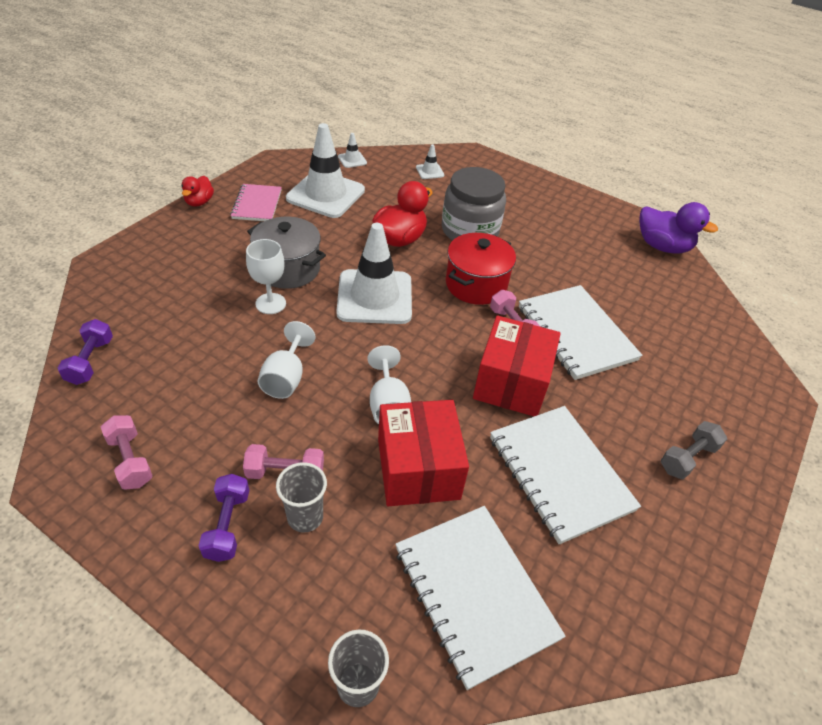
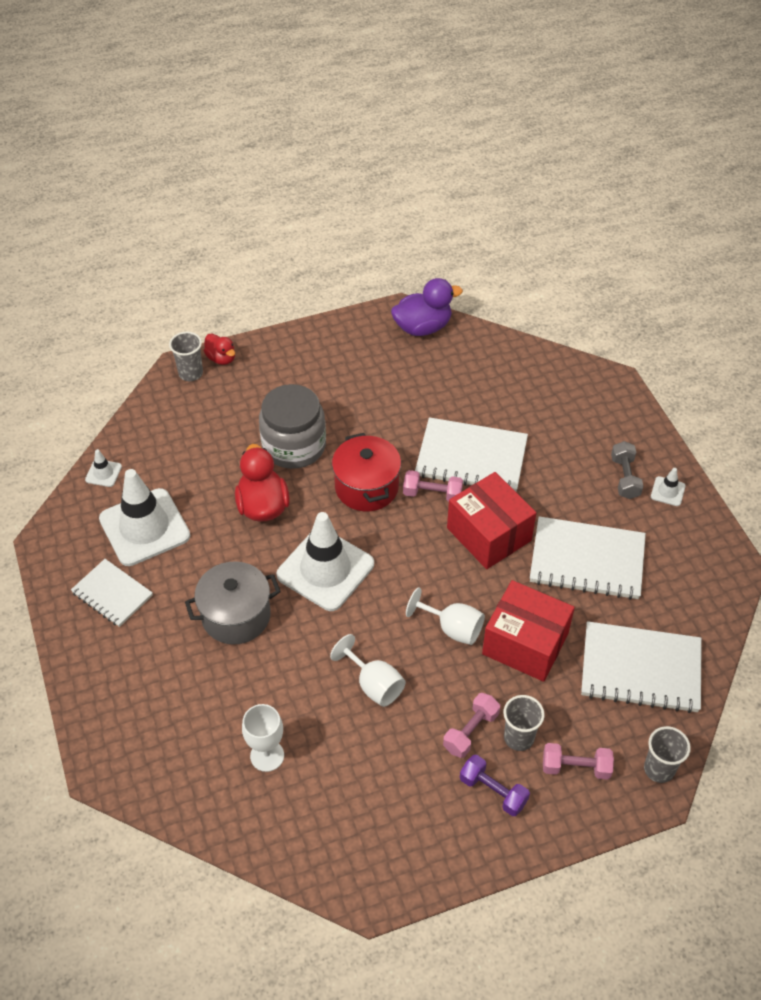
camera: 50 degrees left, 5 degrees up
(90, 361) = (244, 826): purple dumbbell -> none
(130, 460) = (386, 834): pink dumbbell -> pink dumbbell (575, 767)
(199, 202) = (65, 643): red duck -> red duck (221, 358)
(257, 204) = (112, 594): pink notebook -> white notebook
(270, 303) = (273, 653): white goblet -> white goblet (267, 756)
(429, 171) = (179, 421): white traffic cone -> white traffic cone (667, 491)
(474, 159) = (190, 373): none -> grey cup

